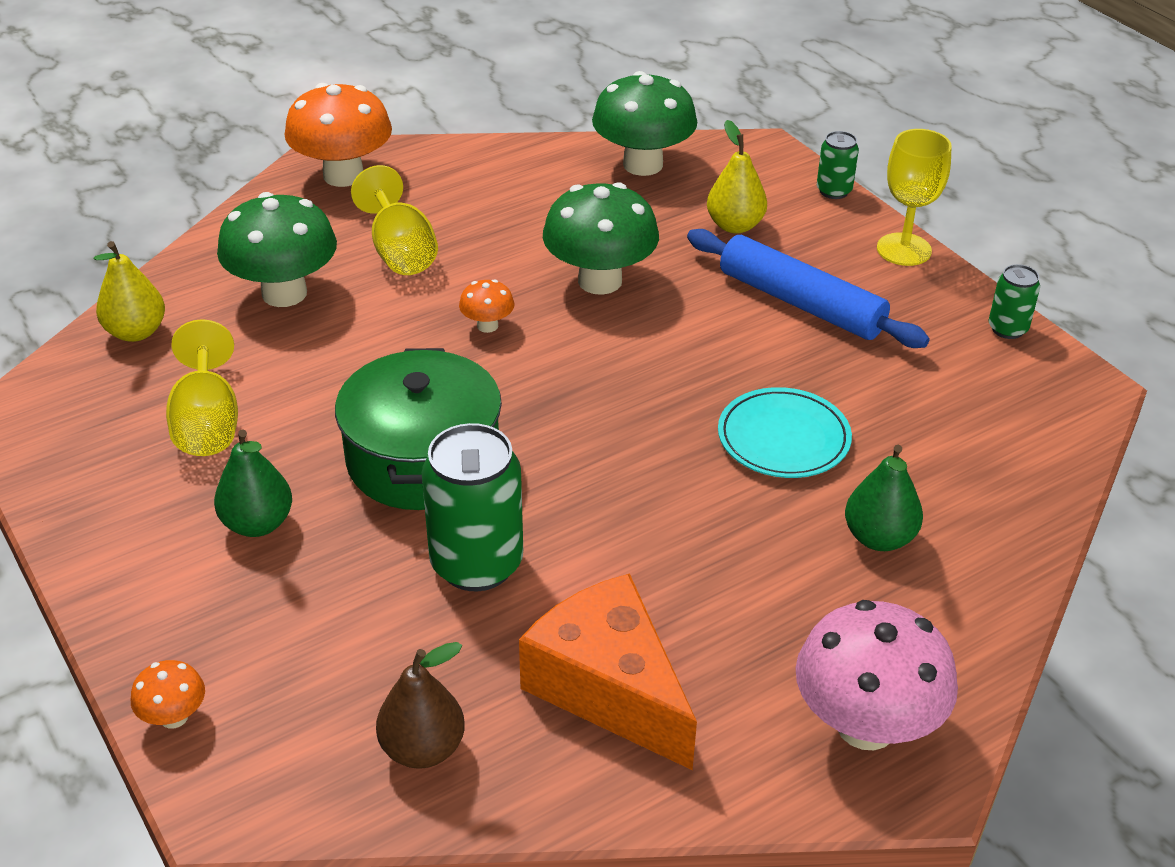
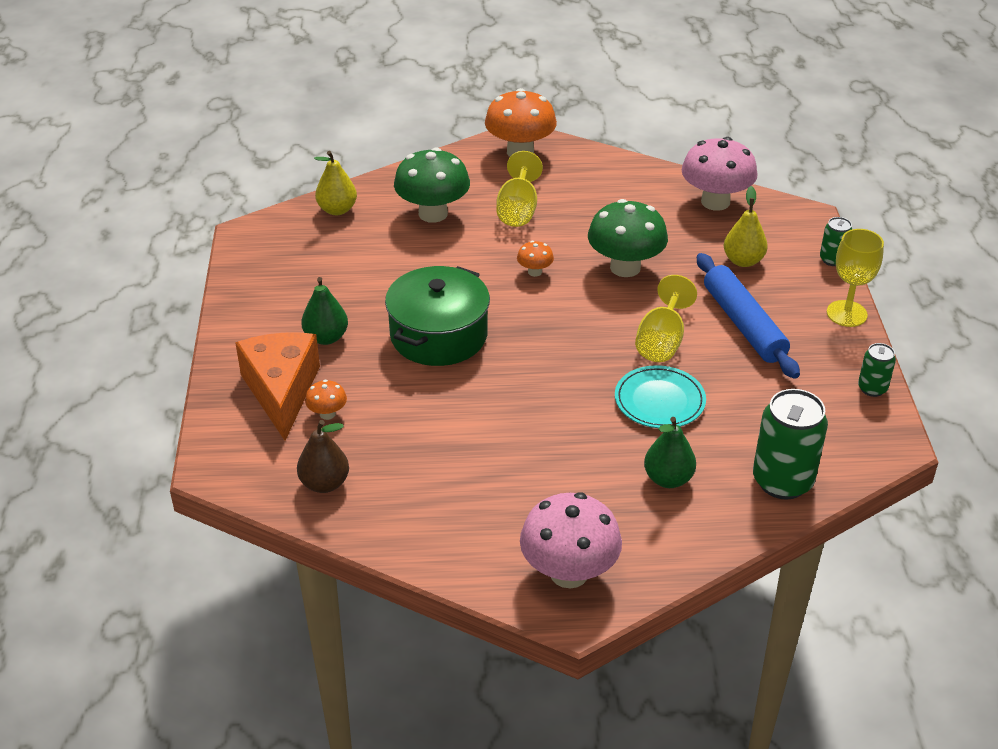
camera: 30 degrees right, 0 degrees up
(174, 717) = (218, 418): orange mushroom -> orange mushroom (327, 414)
(207, 423) = (339, 274): yellow goblet -> yellow goblet (662, 341)
(476, 564) = (424, 403): green can -> green can (782, 481)
(609, 688) = (443, 494): orange cheese -> orange cheese (282, 391)
(643, 164) = (715, 202): green mushroom -> pink mushroom

